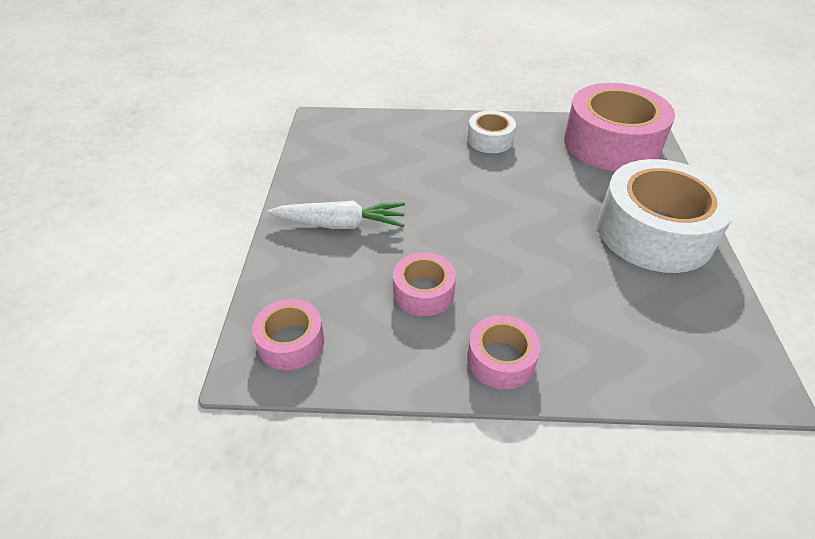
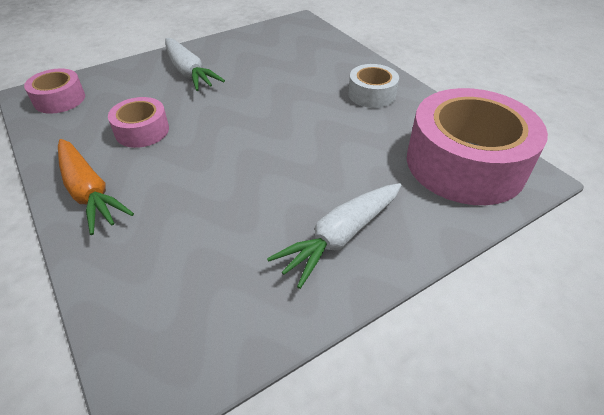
camera: 55 degrees right, 0 degrees up
(501, 360) = (89, 192): pink tape -> orange carrot
(654, 232) = (340, 237): white tape -> white carrot

